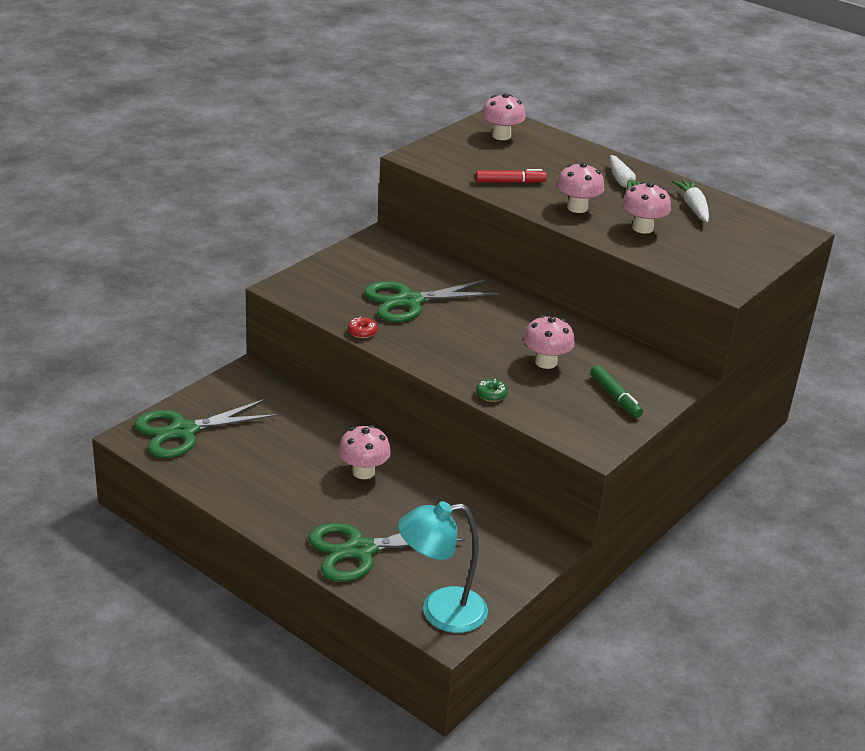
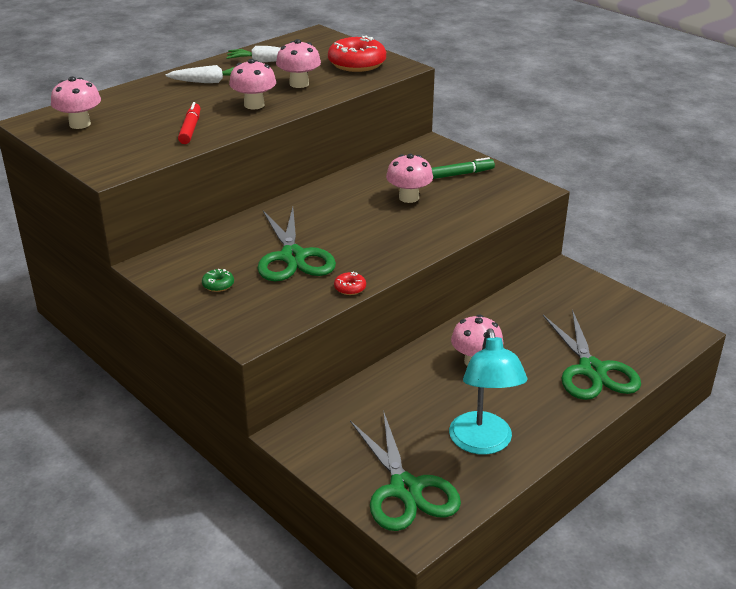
camera: 80 degrees left, 0 degrees up
(440, 612) = (662, 333): turquoise lamp -> turquoise lamp (483, 443)
(491, 395) = (461, 227): green donut -> green donut (218, 285)
(718, 259) = (357, 64): none -> red donut

